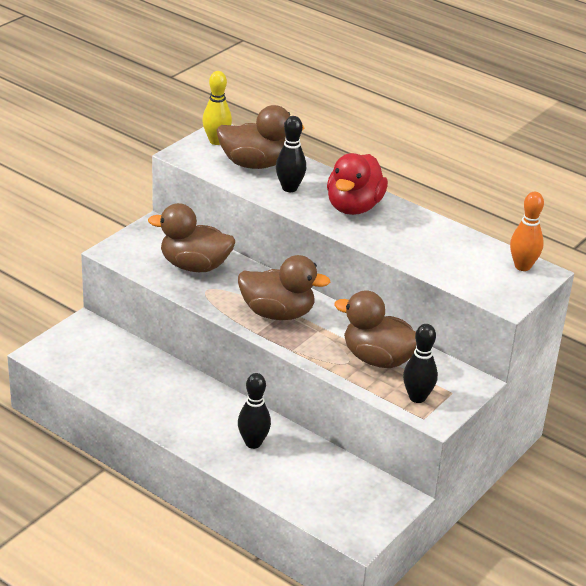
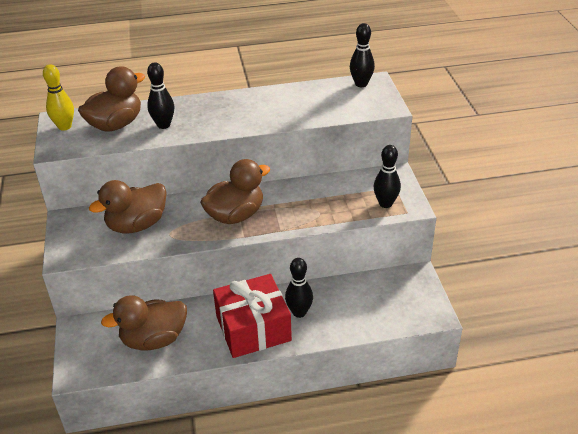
camera: 45 degrees left, 5 degrees up
(201, 424) = (253, 328): none -> red gift
(354, 207) = (220, 111): red duck -> none
(378, 359) = (331, 198): brown duck -> brown duck (154, 339)
(522, 266) = (361, 84): orange bowling pin -> black bowling pin

